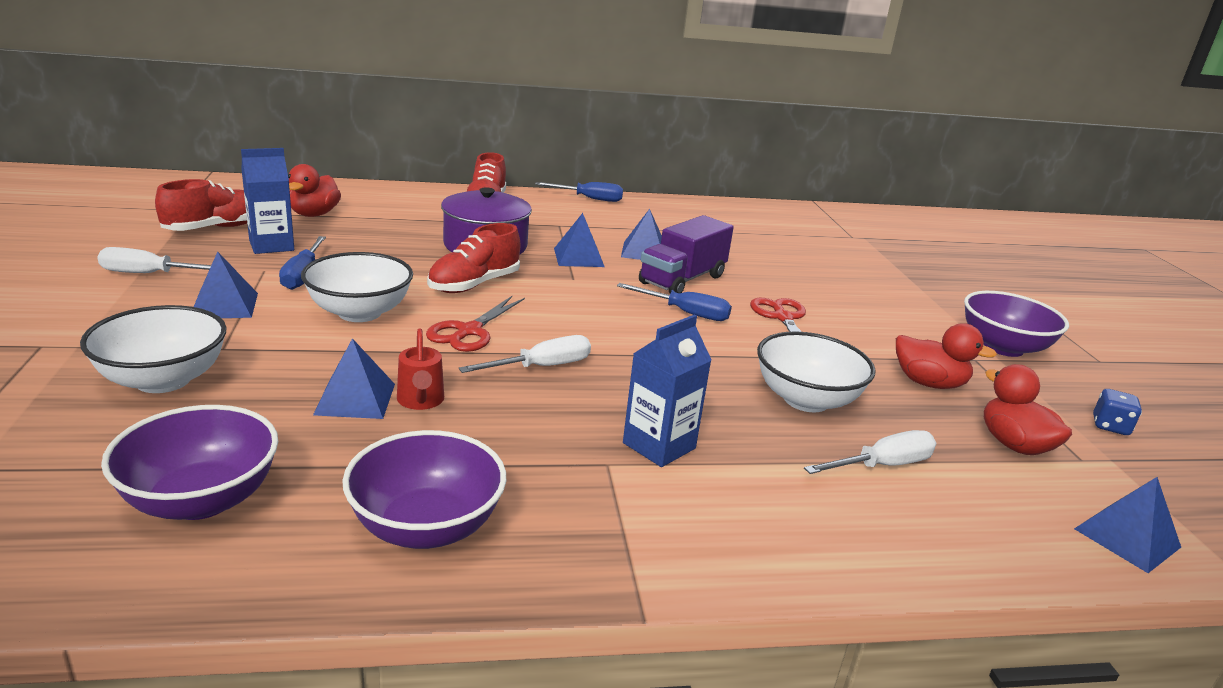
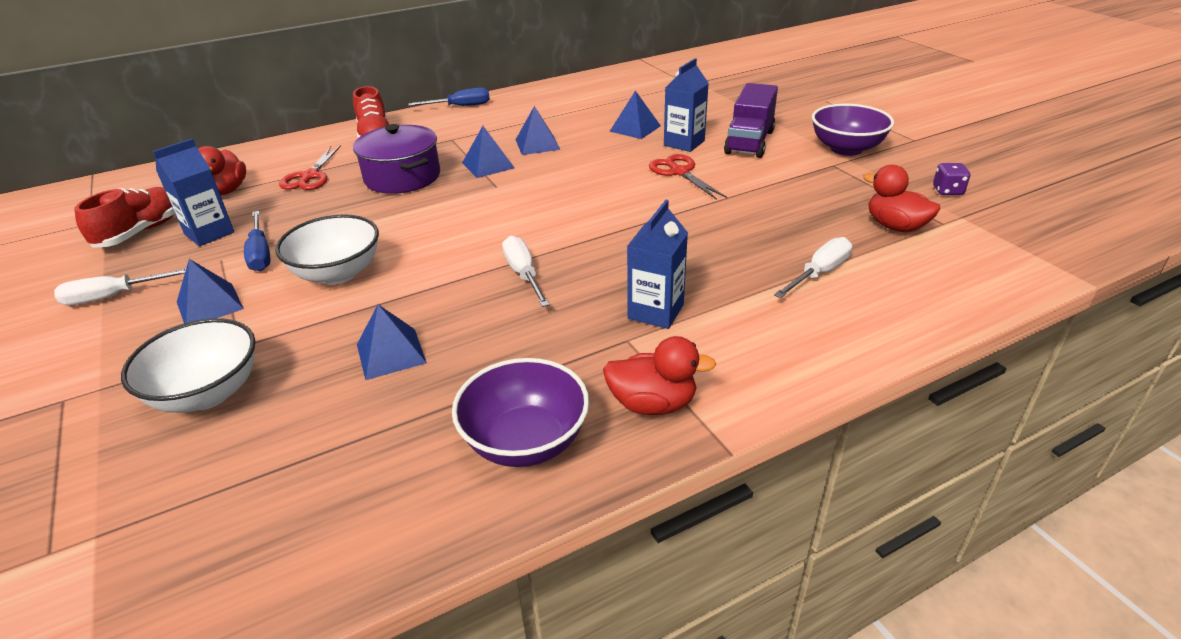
camera: 15 degrees left, 10 degrees up
(201, 500) = (325, 487): purple bowl -> none
(420, 401) = (446, 337): red watering can -> none
(469, 331) = (443, 261): red scissors -> red scissors (310, 176)
(474, 284) = (418, 217): red shoe -> none
(541, 367) = (523, 274): white screwdriver -> white screwdriver turned 60 degrees counterclockwise
(682, 280) = (583, 161): purple truck -> purple truck (749, 142)
(685, 313) = (604, 190): blue screwdriver -> none
(806, 400) = (737, 237): white bowl -> none
(807, 291) = (684, 143): none -> blue carton
(928, 383) = (813, 195): red duck -> red duck (652, 404)
(1110, 426) = (947, 191): blue dice -> purple dice
(1127, 538) = (1000, 273): blue pyramid -> blue pyramid (635, 128)

